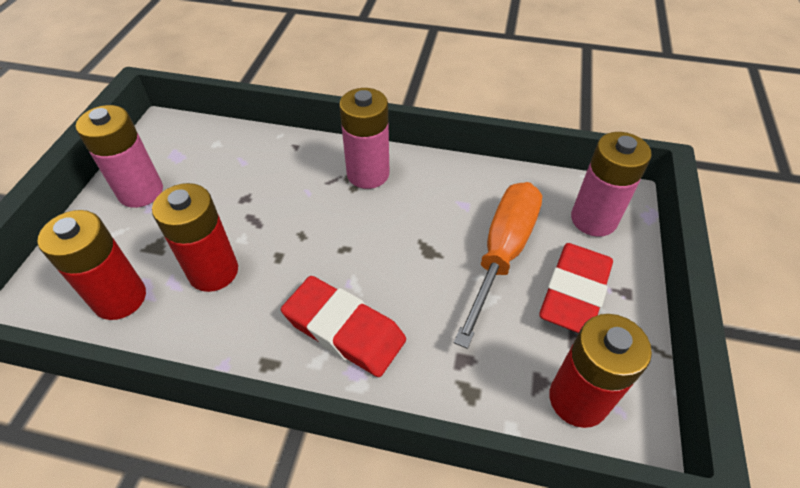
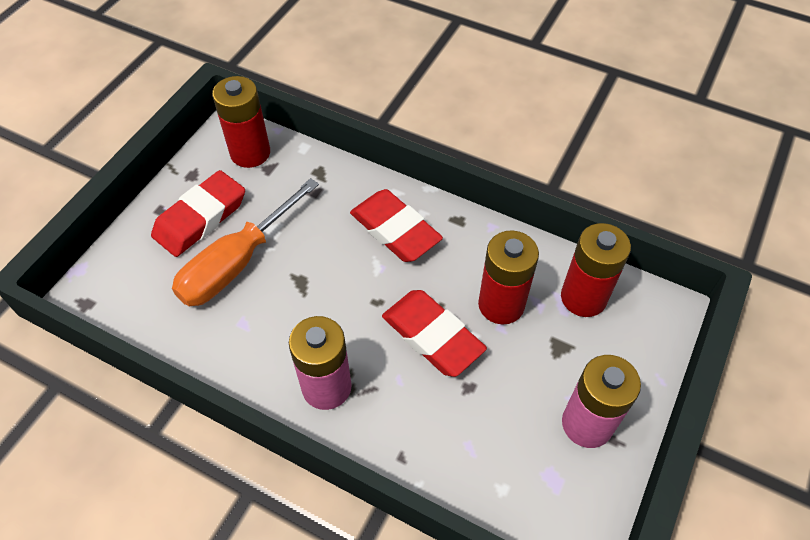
camera: 165 degrees left, 5 degrees up
(282, 229) = (432, 336): none -> red eraser
(593, 219) = (132, 276): pink battery -> none

